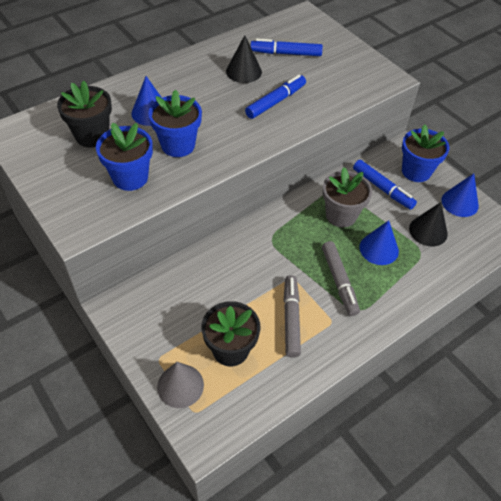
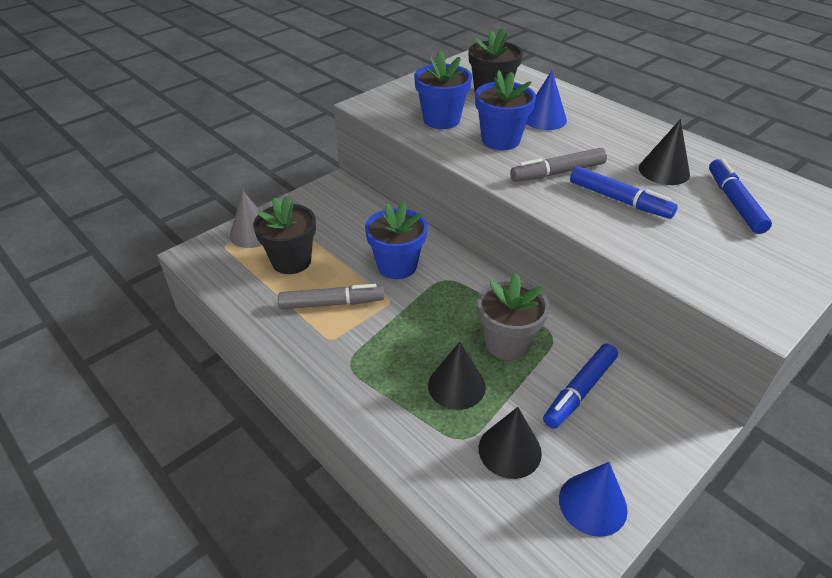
camera: 85 degrees right, 10 degrees down
(339, 281) = (392, 344): grey marker -> grey marker (558, 173)
(379, 249) = (456, 386): blue cone -> black cone
(416, 171) = (641, 438): blue flower pot -> blue flower pot (397, 266)

